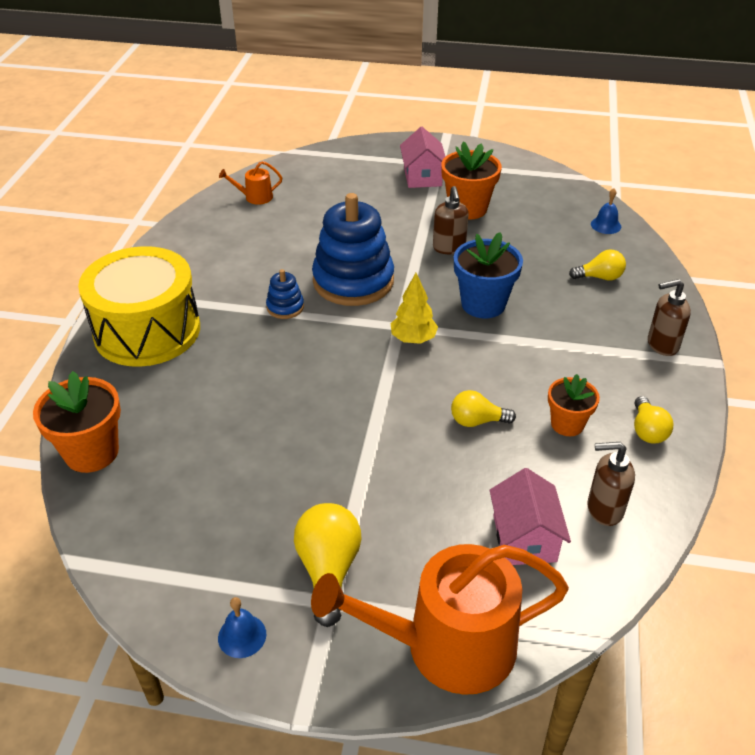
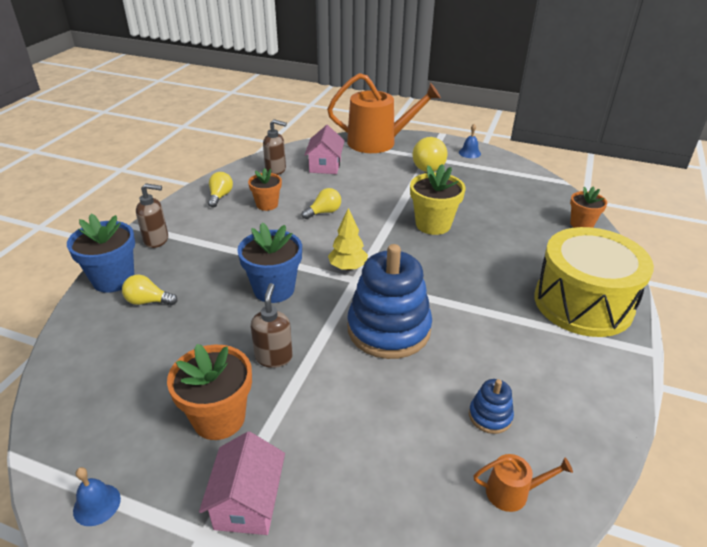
camera: 170 degrees left, 5 degrees down
(92, 452) = (581, 224): orange flower pot -> orange flower pot, size x0.64
(285, 307) = (457, 310): blue stacking toy -> blue stacking toy (490, 416)
(314, 420) = (433, 224): none -> yellow flower pot
(477, 421) = (324, 212): yellow light bulb -> yellow light bulb turned 45 degrees counterclockwise
(606, 225) = (77, 364): blue bell -> blue bell (97, 504)
(657, 293) = (113, 279): none -> blue flower pot

